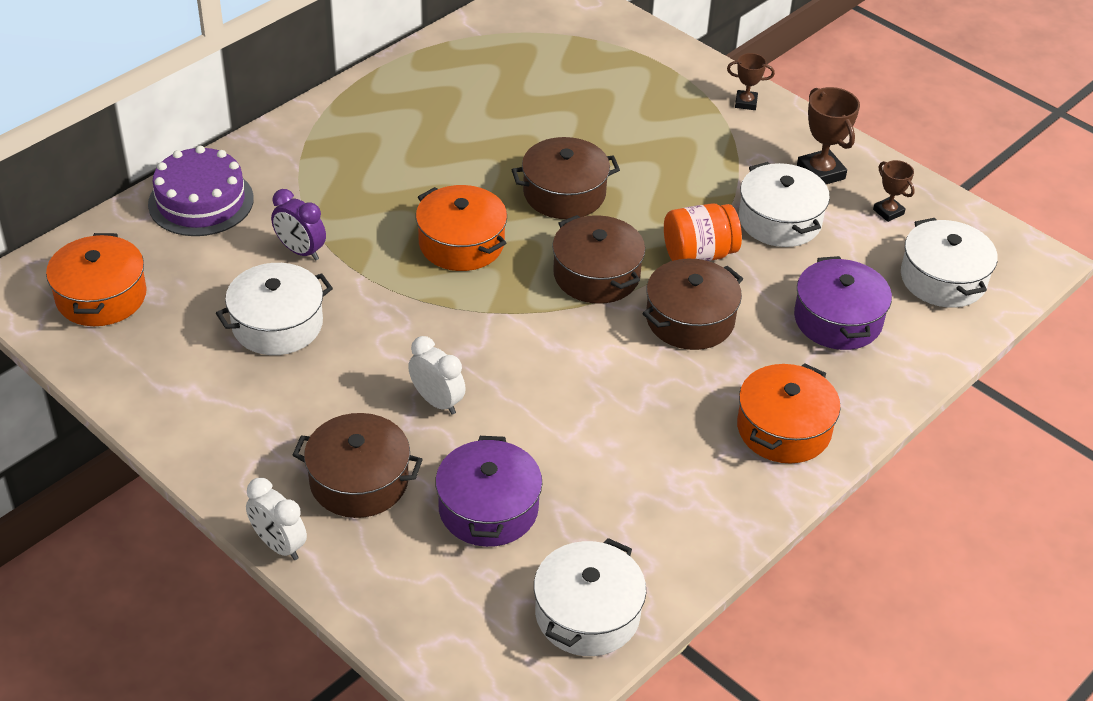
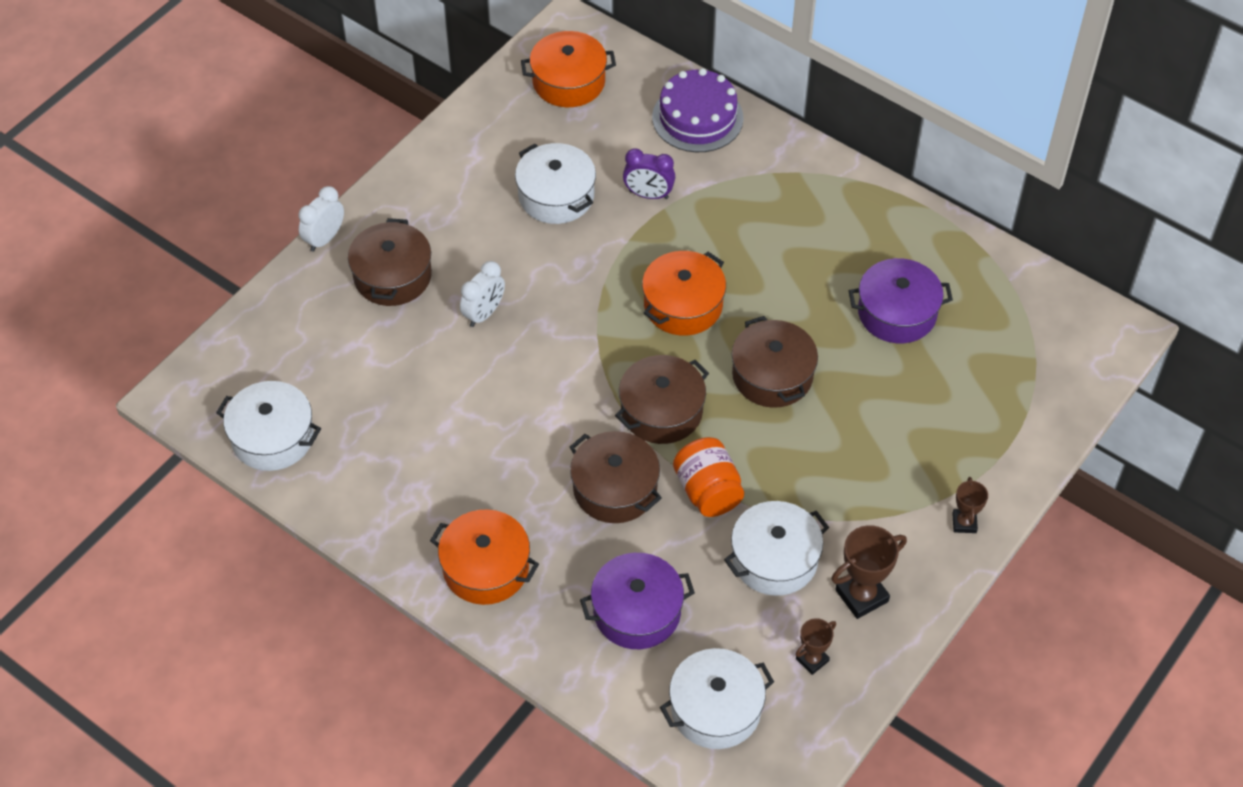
camera: 85 degrees right, 10 degrees up
(300, 251) = (648, 195): purple clock -> purple clock turned 105 degrees counterclockwise
(488, 508) = (372, 362): purple pot -> purple pot (897, 312)

